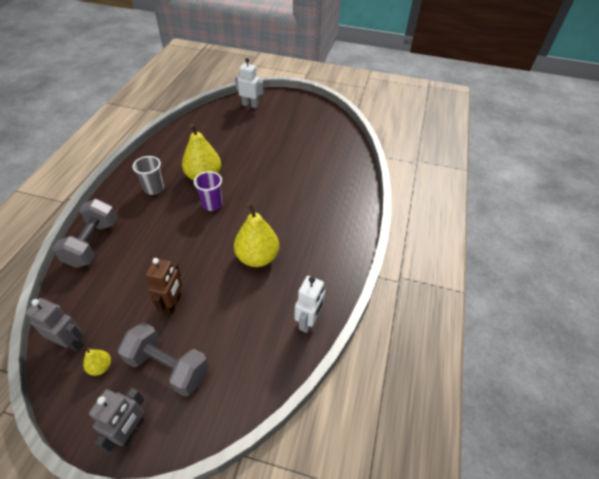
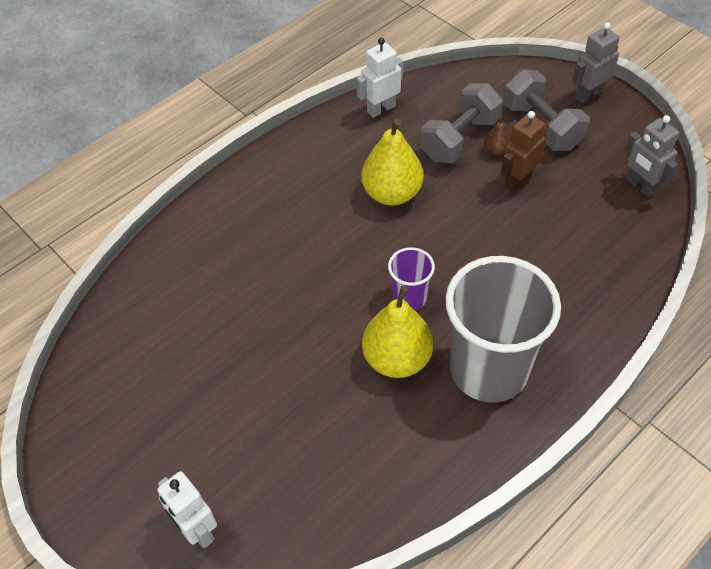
camera: 145 degrees left, 5 degrees up
(93, 243) = (604, 304): grey dumbbell -> grey dumbbell (459, 139)
(101, 367) = (610, 152): yellow pear -> none
(154, 188) = (488, 370): grey cup -> grey cup, size x2.15
(199, 324) = (496, 150): none -> brown pear

